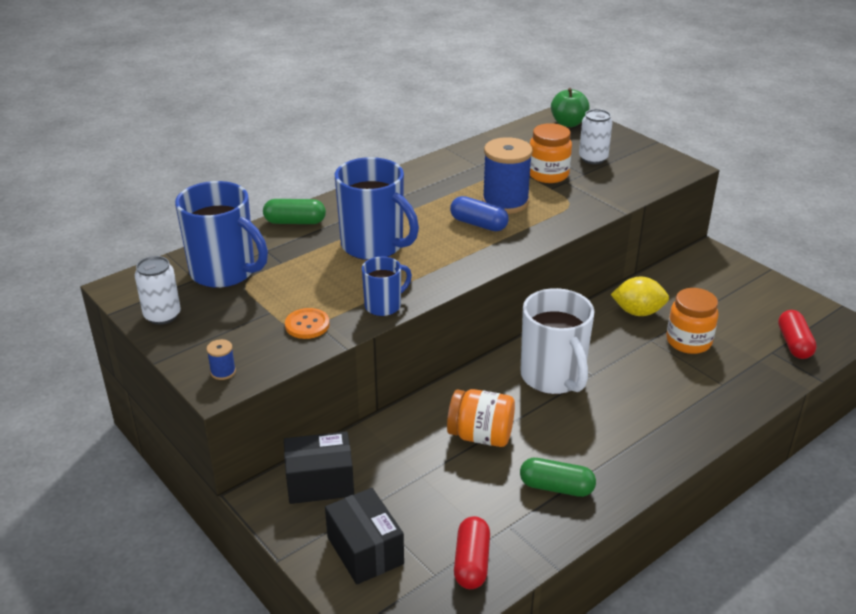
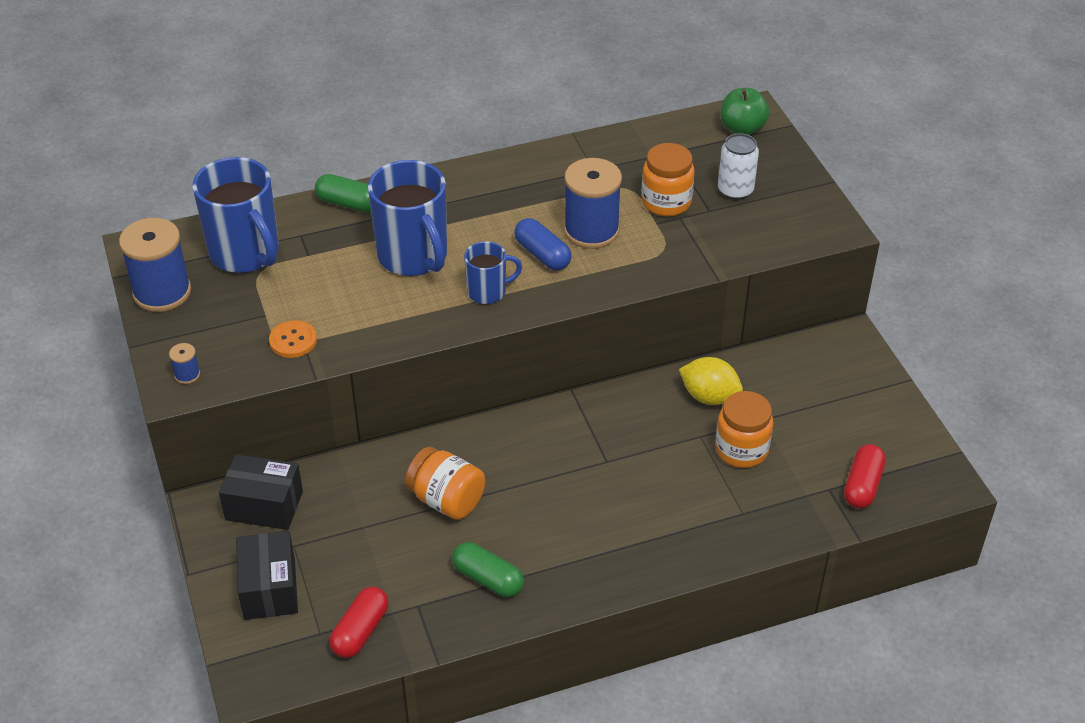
camera: 20 degrees right, 10 degrees up
(162, 315) = (162, 292): white can -> blue spool
(384, 306) = (381, 337): blue mug -> blue mug (488, 292)
(553, 377) = (562, 453): white mug -> none

